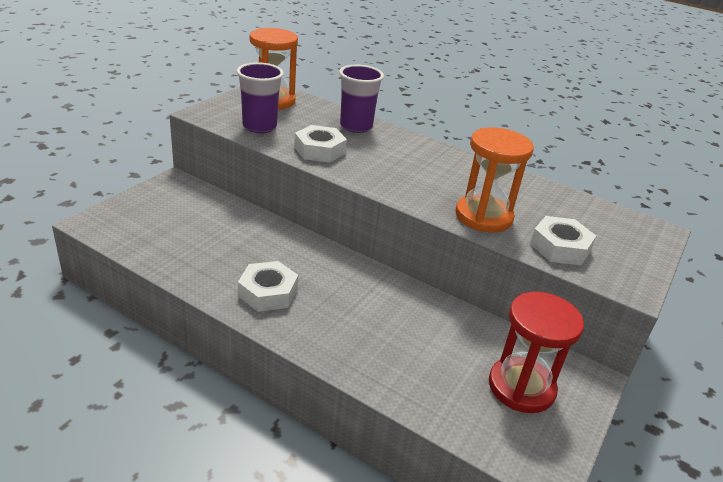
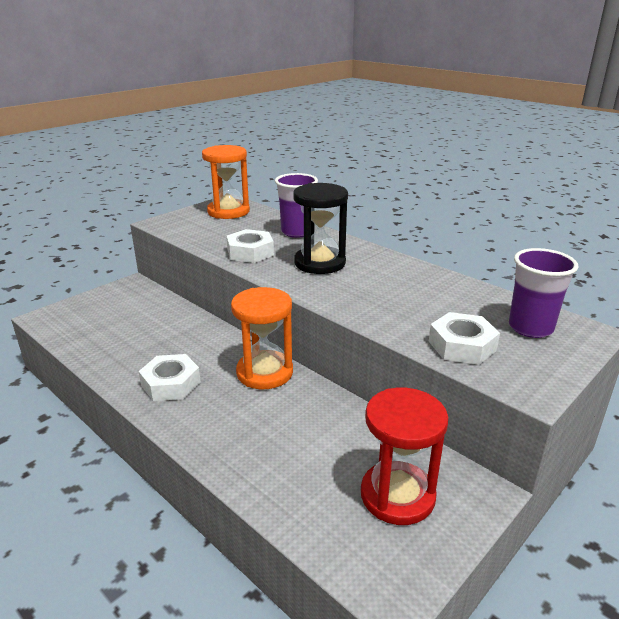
camera: 15 degrees right, 5 degrees down
(259, 126) = (204, 233): purple cup -> purple cup (530, 328)
(395, 162) = (320, 263): none -> black hourglass
(483, 216) = (389, 313): orange hourglass -> orange hourglass (264, 372)

